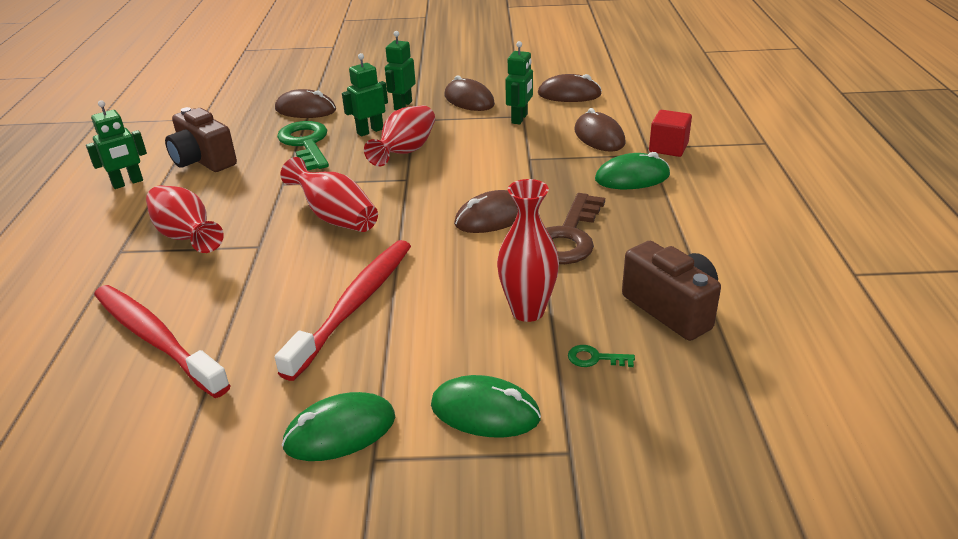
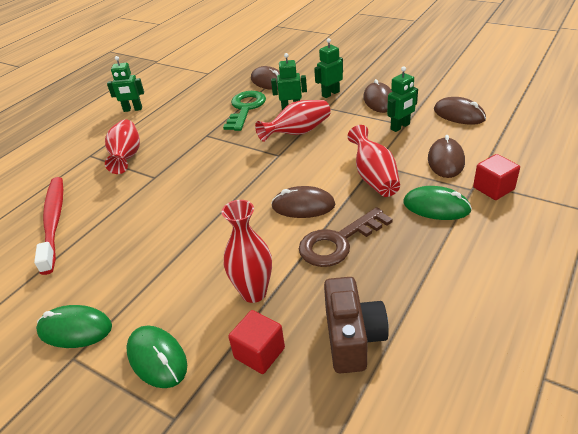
camera: 35 degrees right, 5 degrees up
(203, 161) = (181, 105): brown camera -> none
(335, 217) = (211, 171): red vase -> red vase (374, 177)
(354, 305) = (162, 242): red toothbrush -> none
(595, 358) = (259, 353): green key -> red cube

